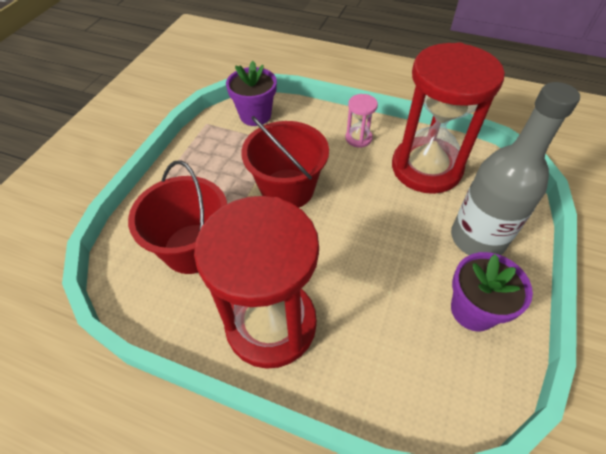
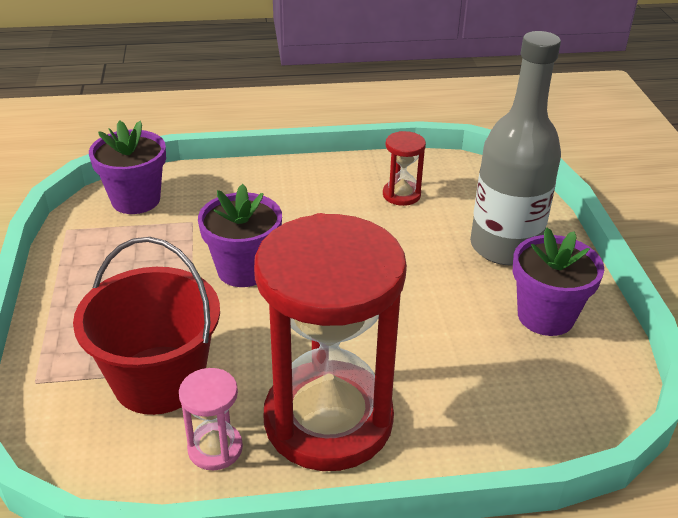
camera: 30 degrees left, 15 degrees down
(287, 189) = (244, 270): red bucket -> purple flower pot
(358, 138) = (297, 187): pink hourglass -> pink hourglass (215, 448)
(426, 168) = (401, 195): red hourglass -> red hourglass, size x0.41

